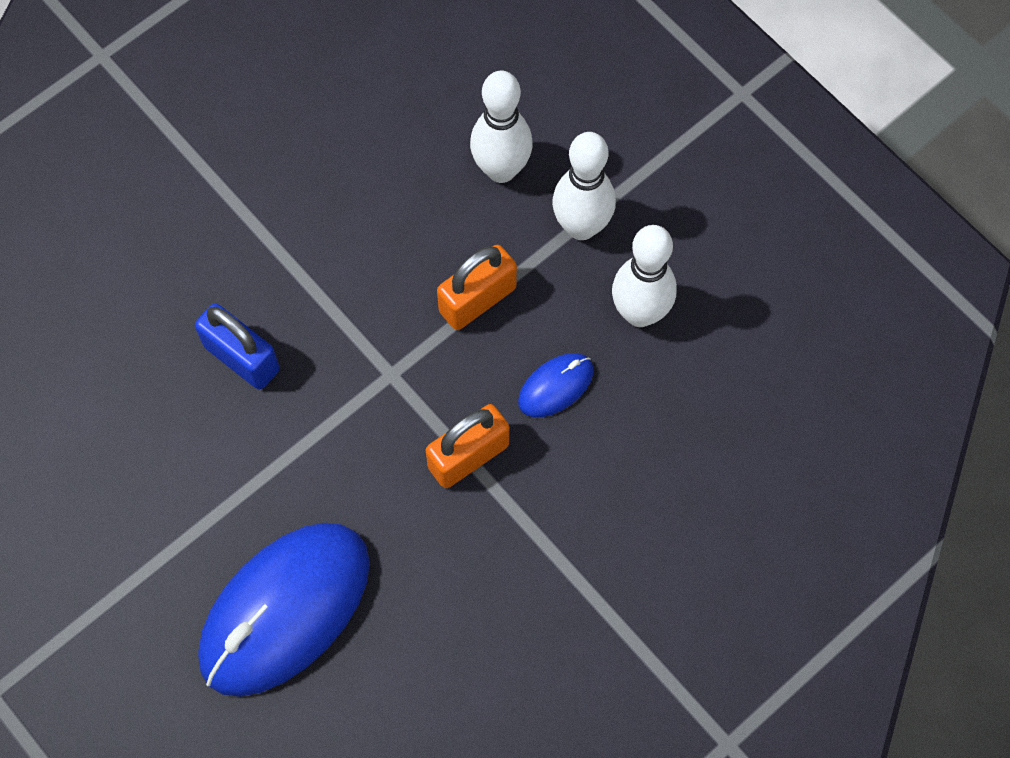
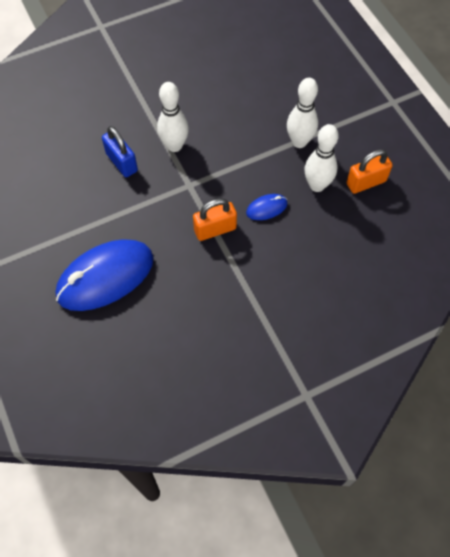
camera: 15 degrees right, 5 degrees down
(477, 299) = (240, 162): orange padlock -> orange padlock (366, 182)
(501, 169) = (268, 110): white bowling pin -> white bowling pin (174, 146)

